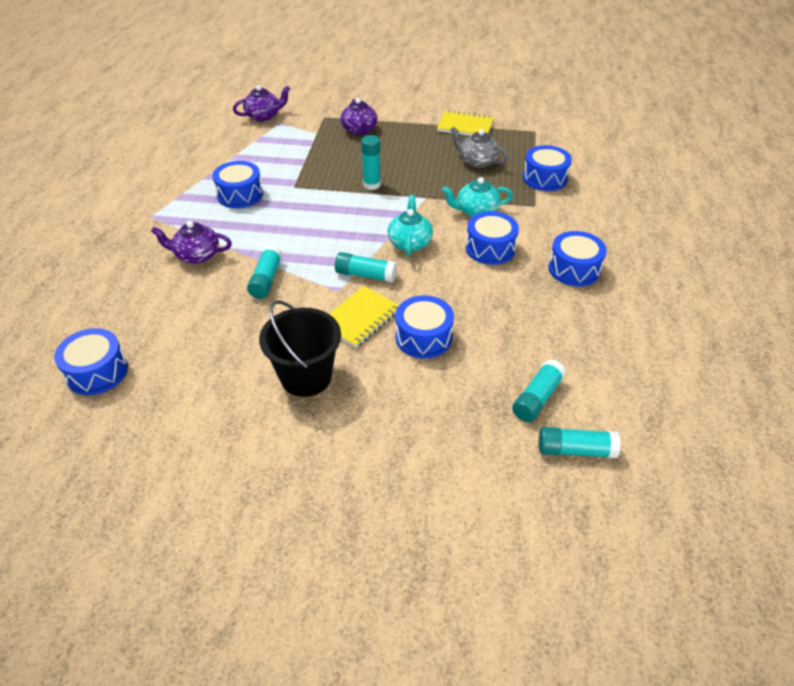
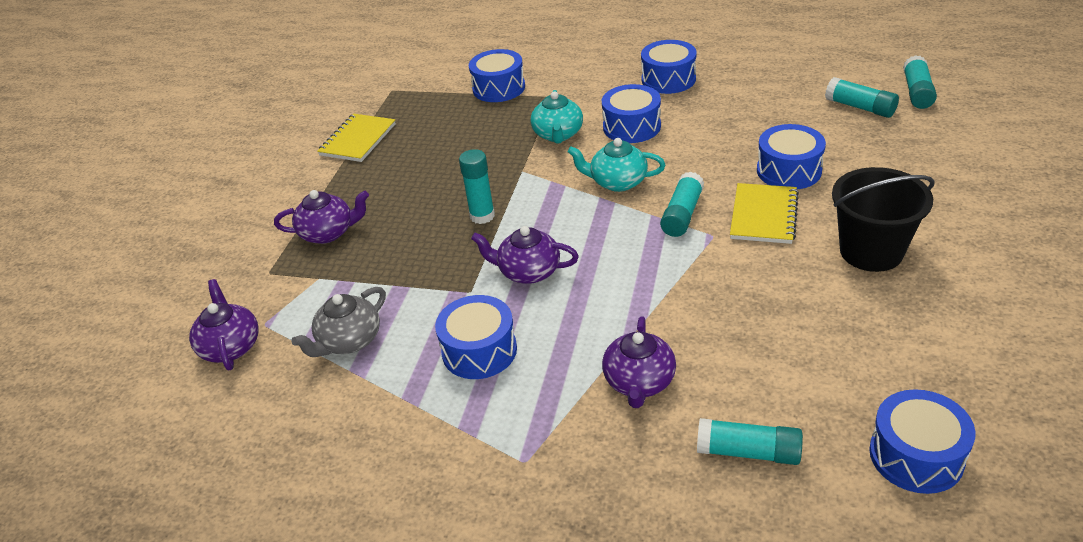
camera: 80 degrees left, 5 degrees down
(266, 279) = (694, 300): turquoise glue stick -> turquoise glue stick (748, 452)
(309, 207) = (528, 272): none -> purple teapot
(360, 318) = (763, 215): yellow notebook -> yellow notebook turned 60 degrees clockwise
(477, 161) = (448, 132): grey teapot -> grey teapot (349, 341)

